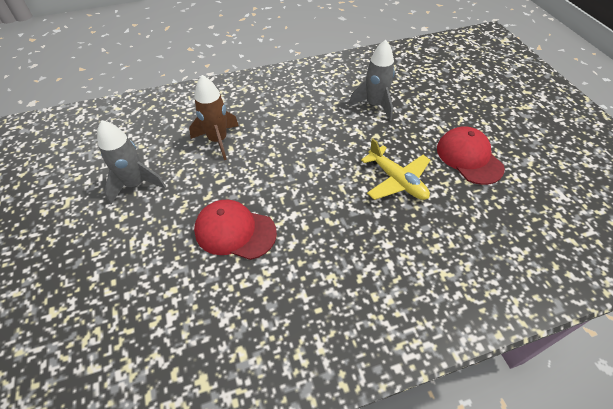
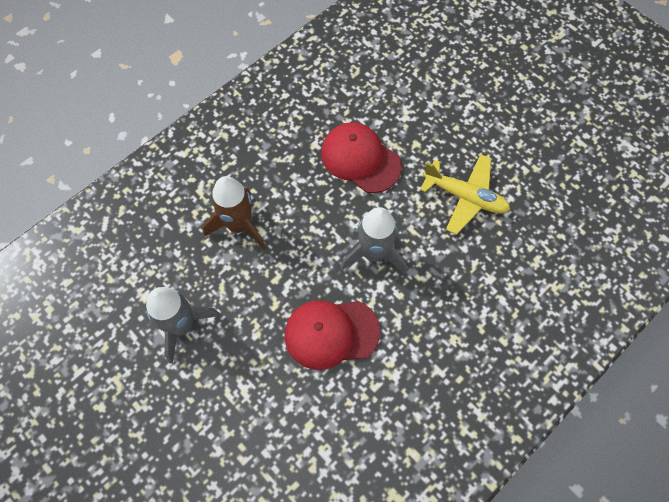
camera: 25 degrees left, 15 degrees up
(374, 105) = (393, 99): grey rocket -> grey rocket (374, 253)
(469, 158) = (525, 135): red cap -> red cap (360, 159)

